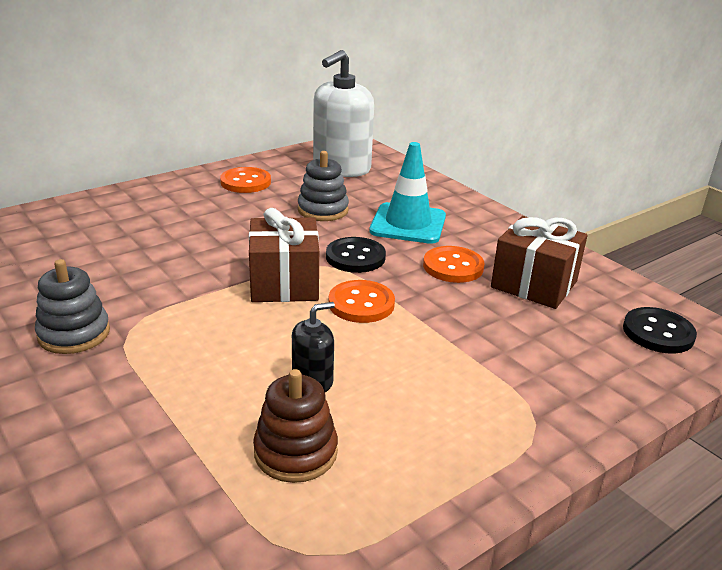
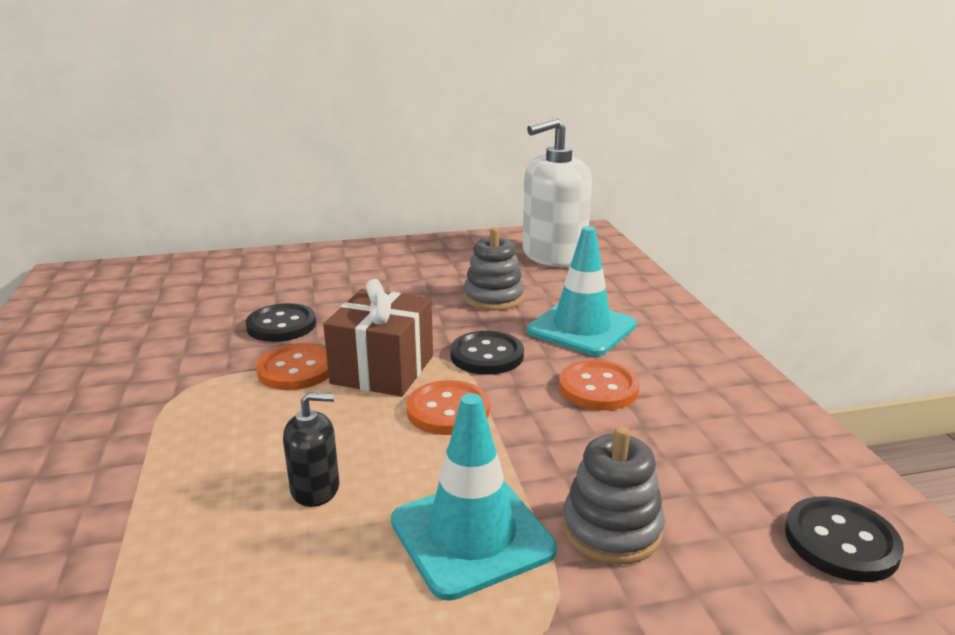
camera: 25 degrees right, 5 degrees down
(74, 334) = (135, 381): grey stacking toy -> grey stacking toy (611, 529)
(163, 262) = (281, 325): none -> black button
(245, 182) = (435, 257): orange button -> orange button (296, 370)
(295, 452) = (221, 571): brown stacking toy -> none
(447, 383) = (471, 535): none -> turquoise traffic cone
(534, 284) = (693, 431): brown gift -> none

